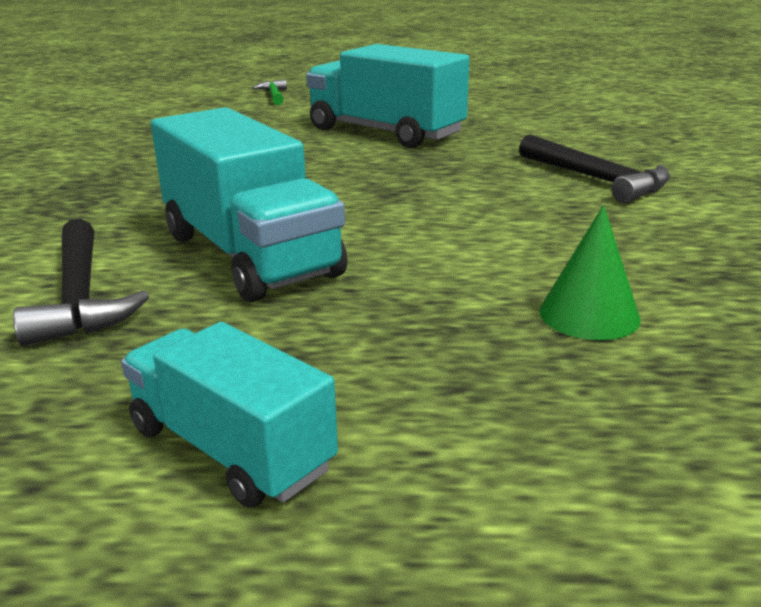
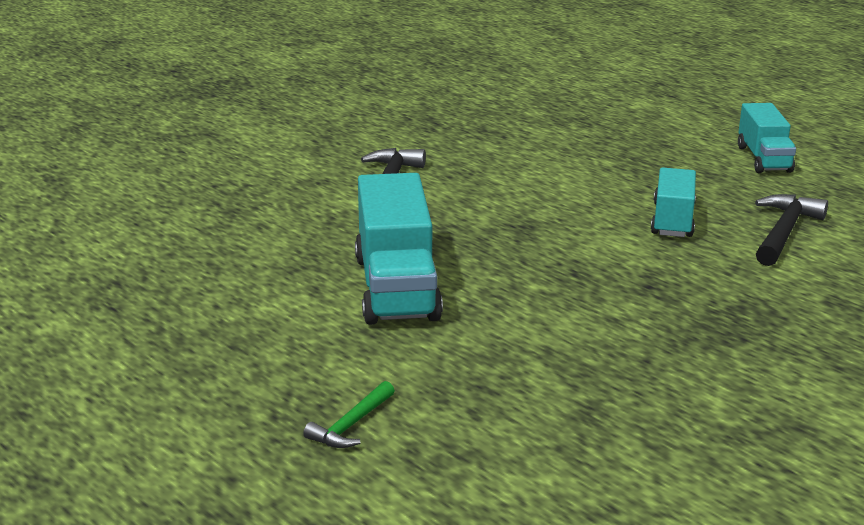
camera: 135 degrees left, 0 degrees up
(249, 255) = (672, 220): turquoise truck -> turquoise truck, size x0.62
(589, 315) = (573, 141): green cone -> none

